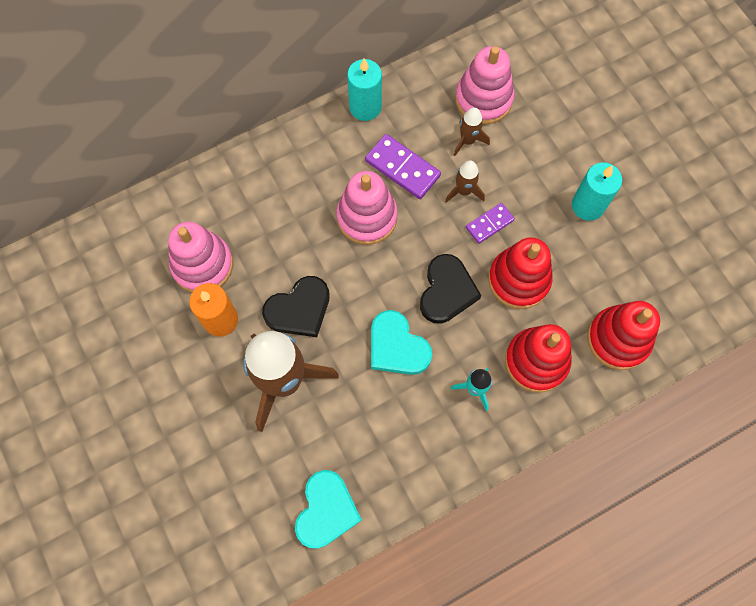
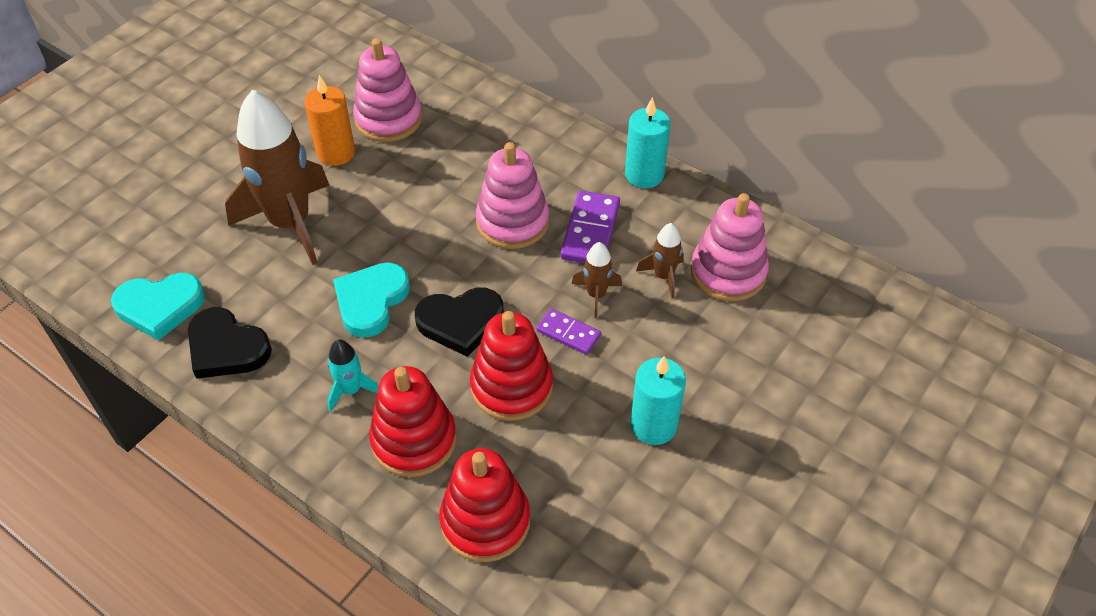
camera: 65 degrees right, 20 degrees down
(299, 309) = (376, 206): black heart -> black heart (226, 348)

